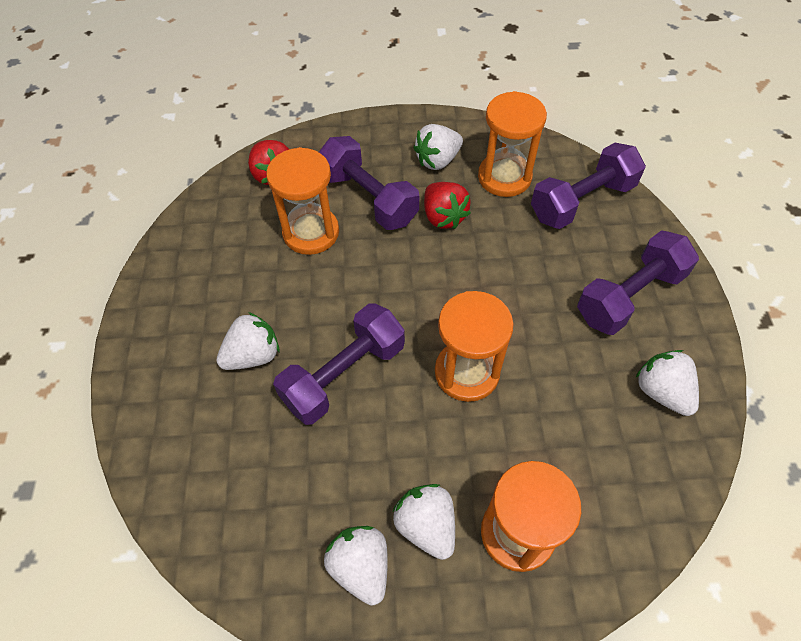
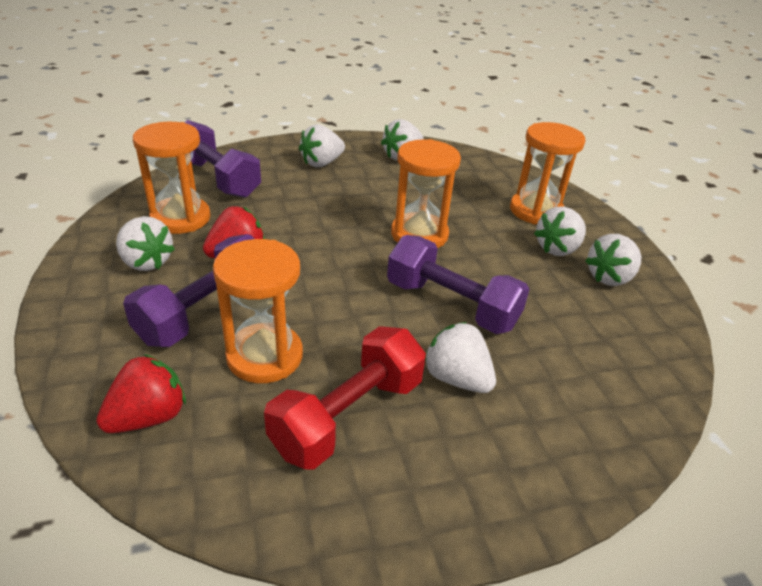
camera: 105 degrees left, 20 degrees down
(239, 277) = (348, 416): none -> red dumbbell
(629, 296) = (322, 163): purple dumbbell -> white strawberry

